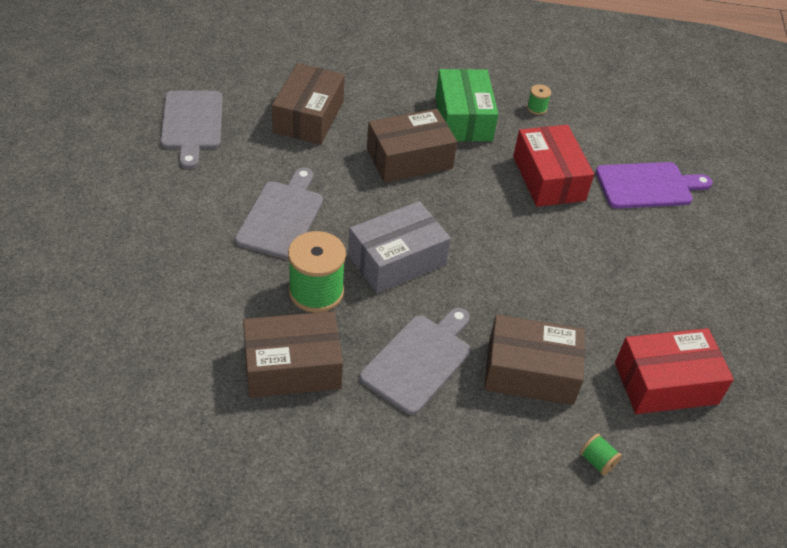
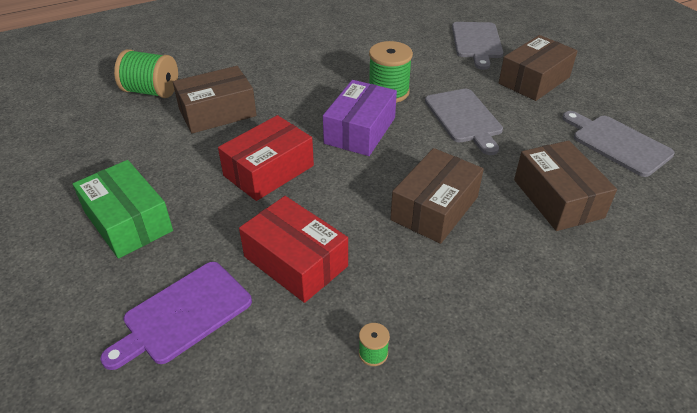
camera: 150 degrees right, 5 degrees down
(292, 367) = (358, 59): brown box -> brown box (534, 80)
(397, 260) = (360, 130): grey box -> purple box
(419, 360) = (292, 89): grey cutting board -> grey cutting board (477, 42)
(463, 118) = (435, 283): green box -> green box (128, 221)
(597, 461) = (151, 91): green spool -> green spool, size x2.20
(666, 383) = (115, 146): red box -> red box (269, 171)

